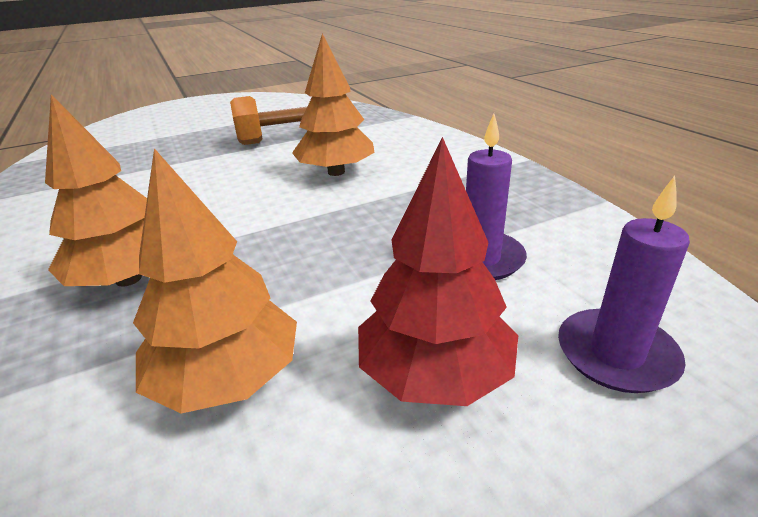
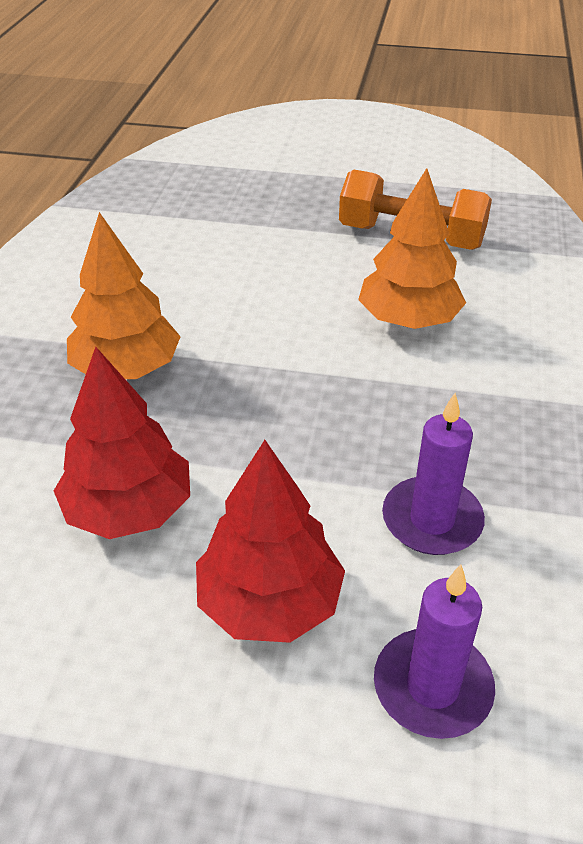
camera: 35 degrees right, 10 degrees up
(228, 378) = (129, 510): orange tree -> red tree

